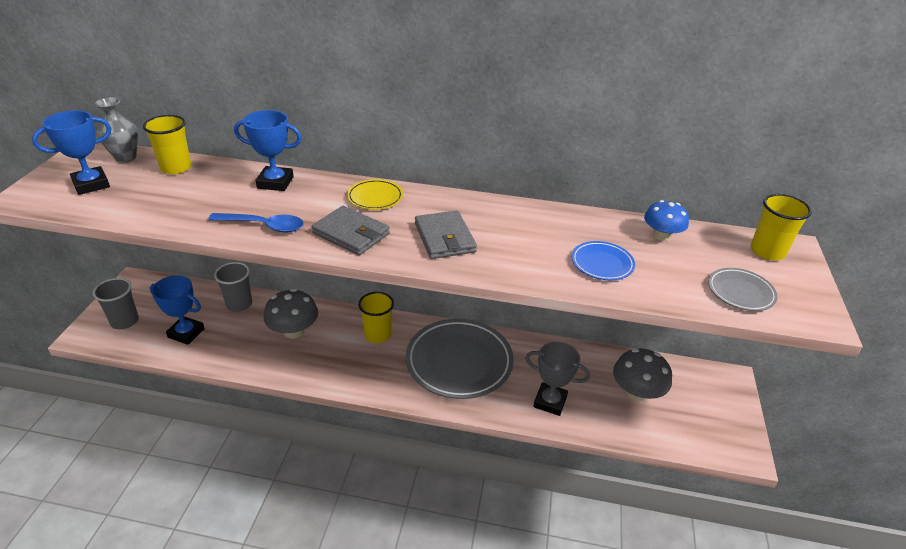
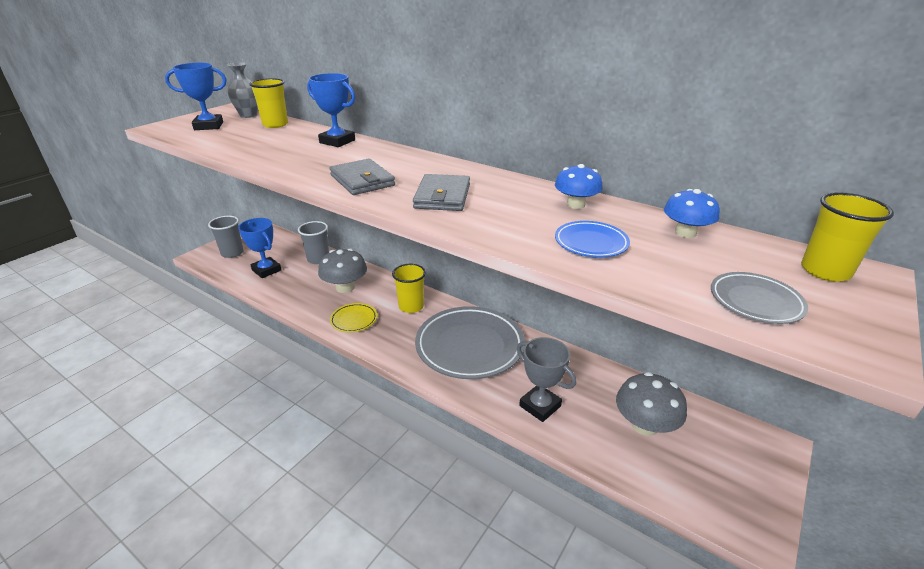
camera: 25 degrees right, 5 degrees down
(263, 226) = (298, 165): blue spoon -> none
(375, 197) = (408, 161): yellow plate -> yellow plate (354, 320)
(563, 223) = (575, 204): none -> blue mushroom

